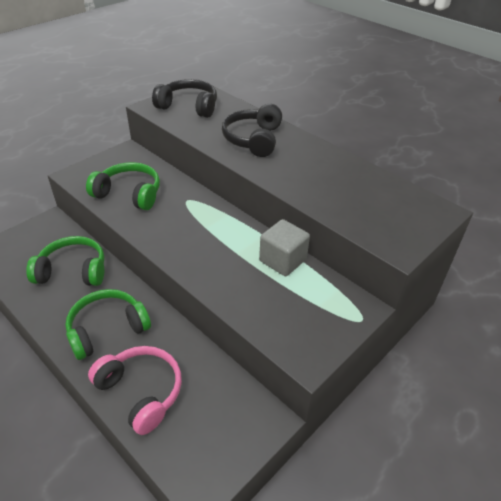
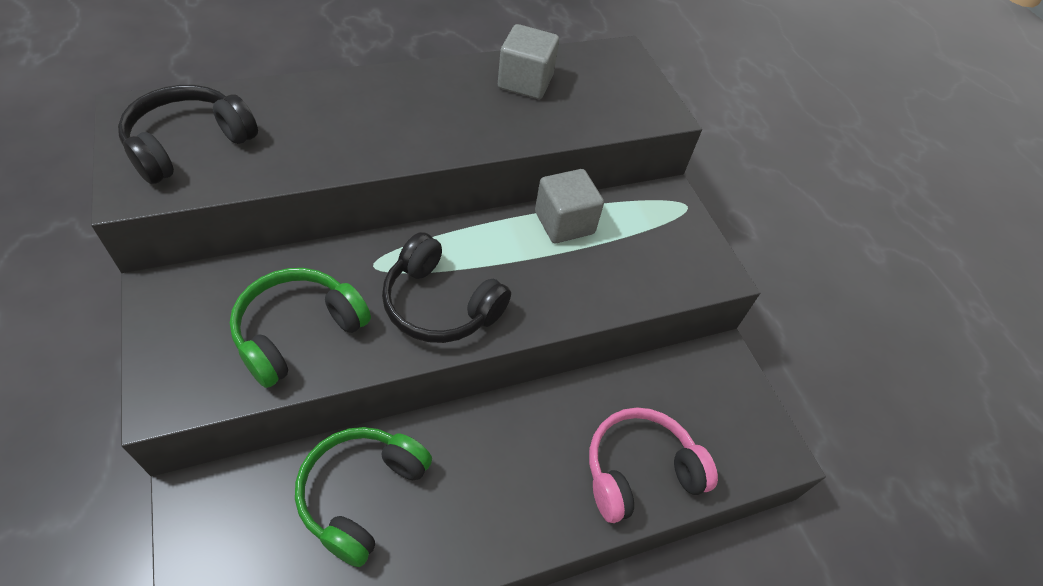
camera: 70 degrees left, 10 degrees up
(107, 329) = (516, 479): green headphones -> none
(253, 139) = (361, 118): black headphones -> black headphones (440, 304)
(352, 180) = (525, 82): none -> grey cube

